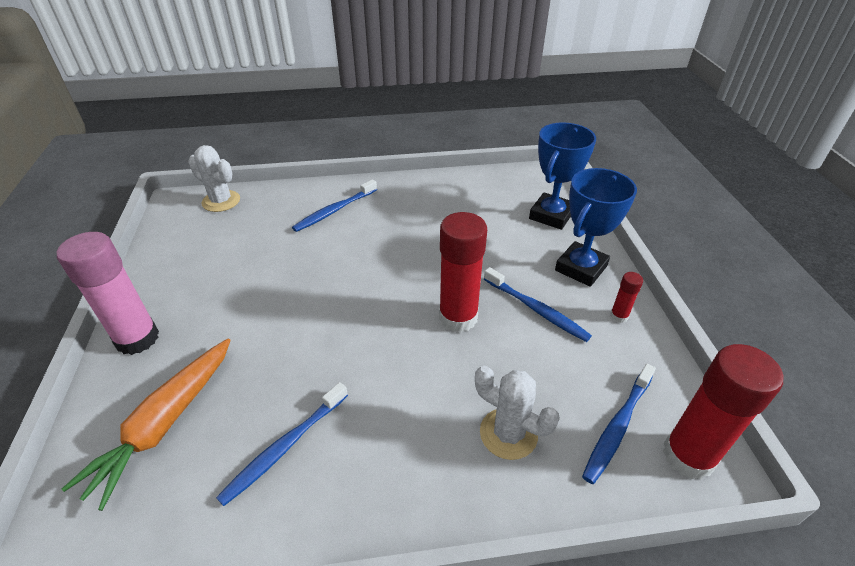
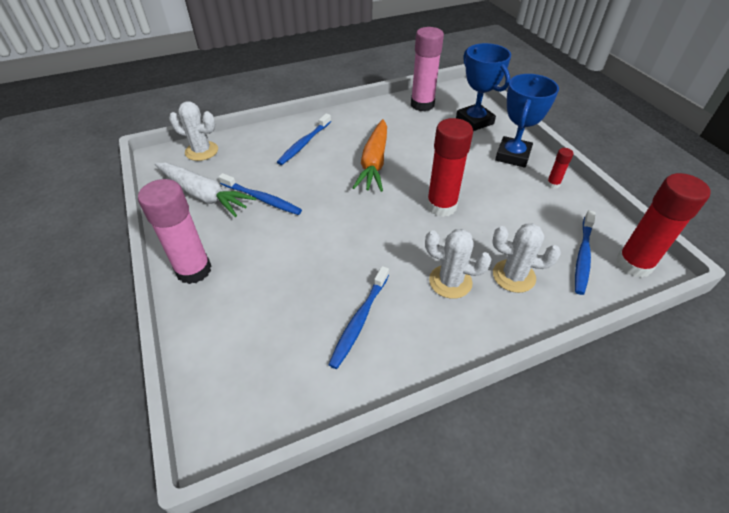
camera: 15 degrees left, 5 degrees up
(165, 423) = (256, 325): orange carrot -> orange carrot (374, 162)
(196, 252) = (203, 195): none -> white carrot
(421, 422) = (450, 281): none -> white cactus
(495, 185) = (422, 105): none -> pink glue stick
(537, 310) = (495, 190): blue toothbrush -> blue toothbrush (262, 199)
(551, 215) = (474, 121): blue trophy -> blue trophy turned 45 degrees counterclockwise

